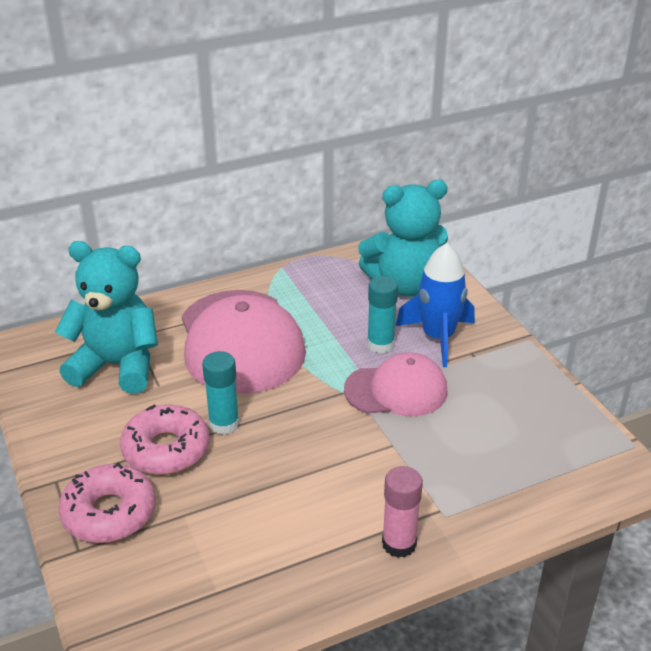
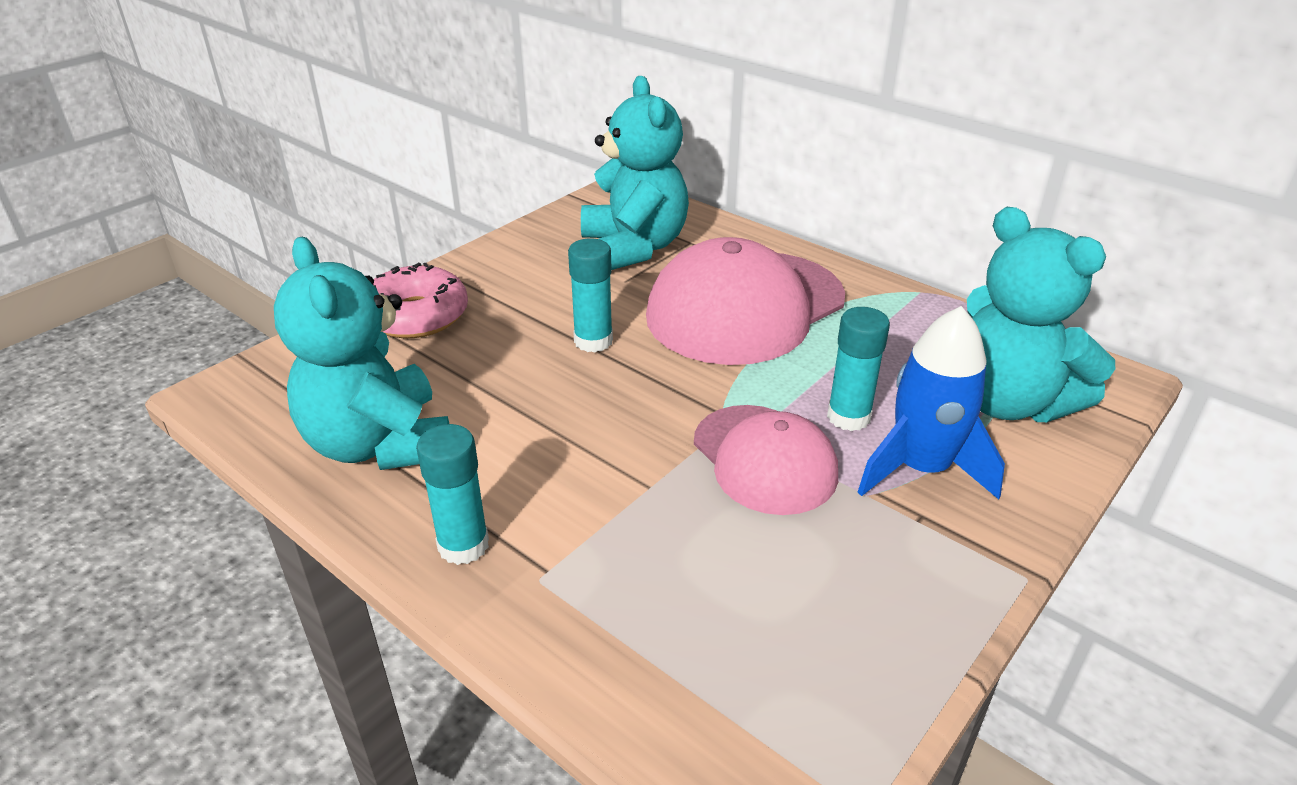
camera: 65 degrees right, 0 degrees up
(166, 449) = (527, 318): pink donut -> none
(268, 567) = (379, 444): none -> turquoise teddy bear
(399, 544) = (463, 545): pink glue stick -> turquoise glue stick

